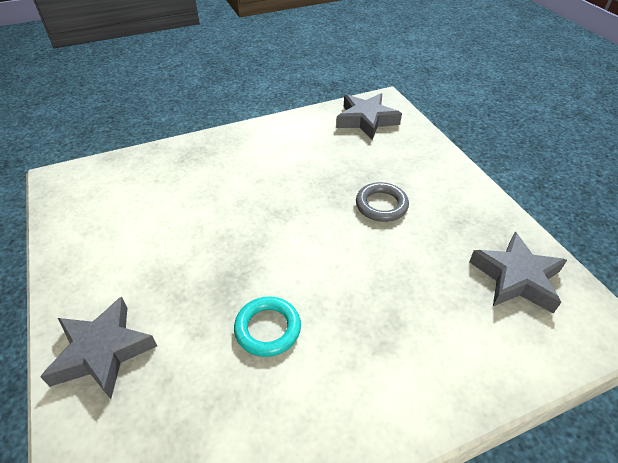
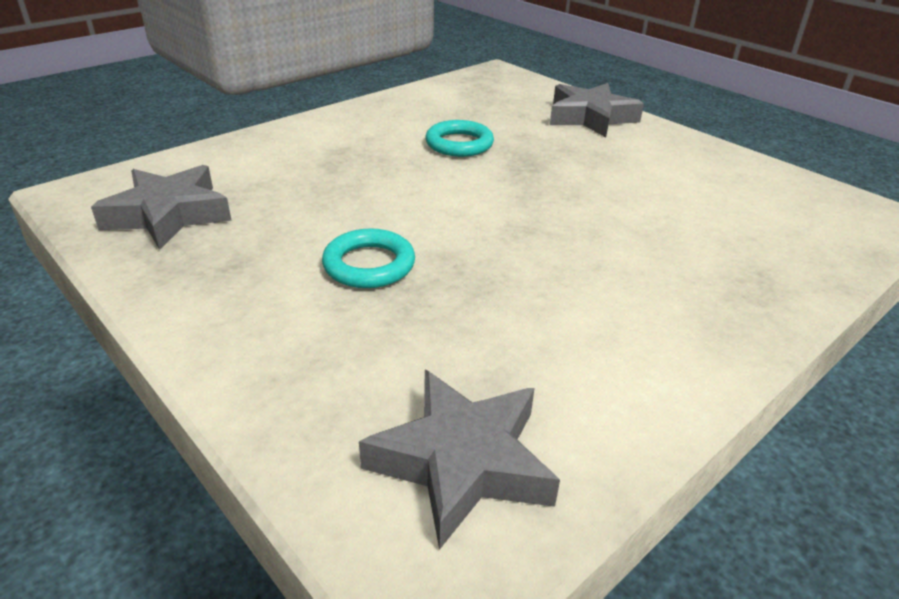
camera: 160 degrees right, 10 degrees down
(381, 205) = (369, 265): grey ring -> turquoise ring

